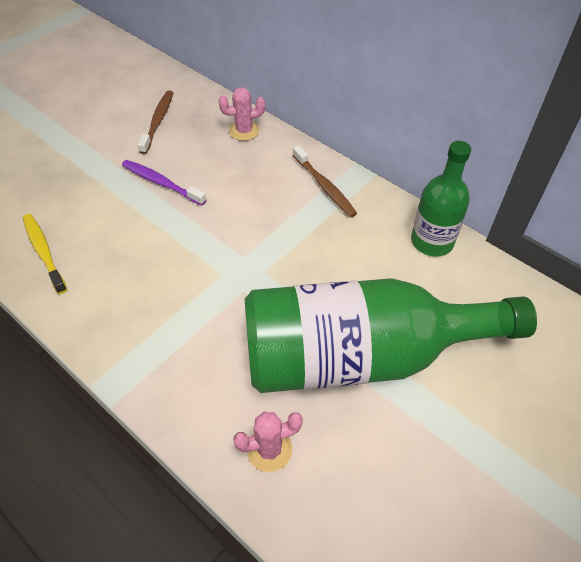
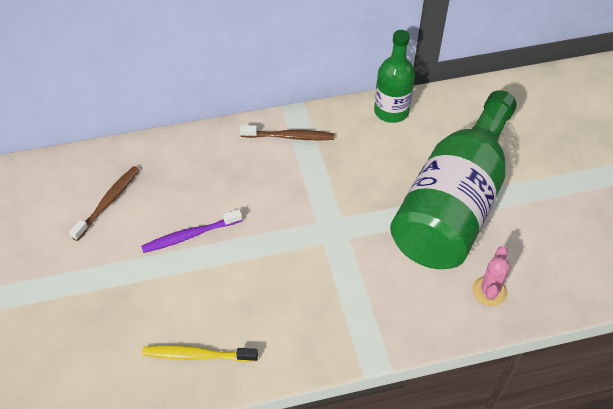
camera: 55 degrees left, 0 degrees up
(158, 121) = (108, 202): brown toothbrush -> brown toothbrush turned 75 degrees clockwise
(244, 131) = (181, 151): pink cactus -> none

